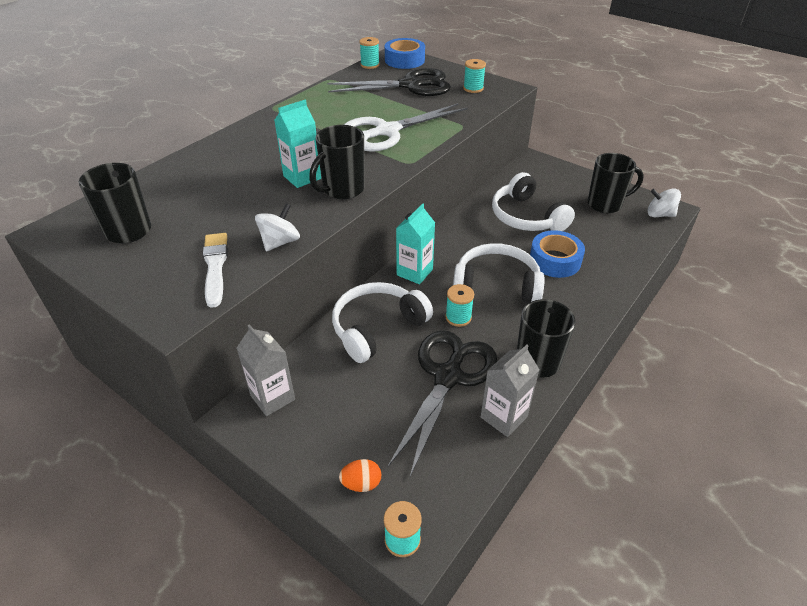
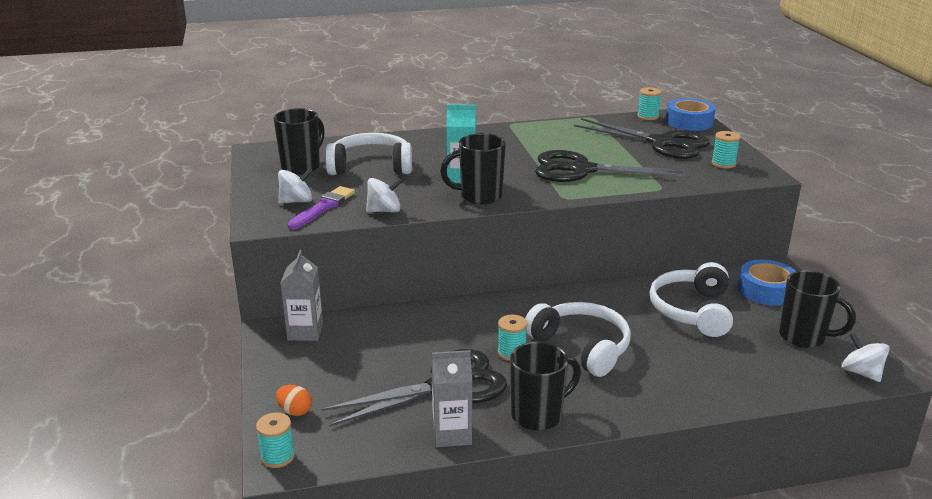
camera: 40 degrees right, 15 degrees down
(177, 272) = (296, 201): none -> white spinning top
(215, 266) = (323, 208): white brush -> purple brush
(377, 327) = (435, 327): white headphones -> white headphones (371, 167)
(386, 132) = (580, 170): white scissors -> black scissors
(414, 272) = (519, 305): turquoise carton -> none
(555, 260) = (669, 356): blue tape -> blue tape (766, 290)

